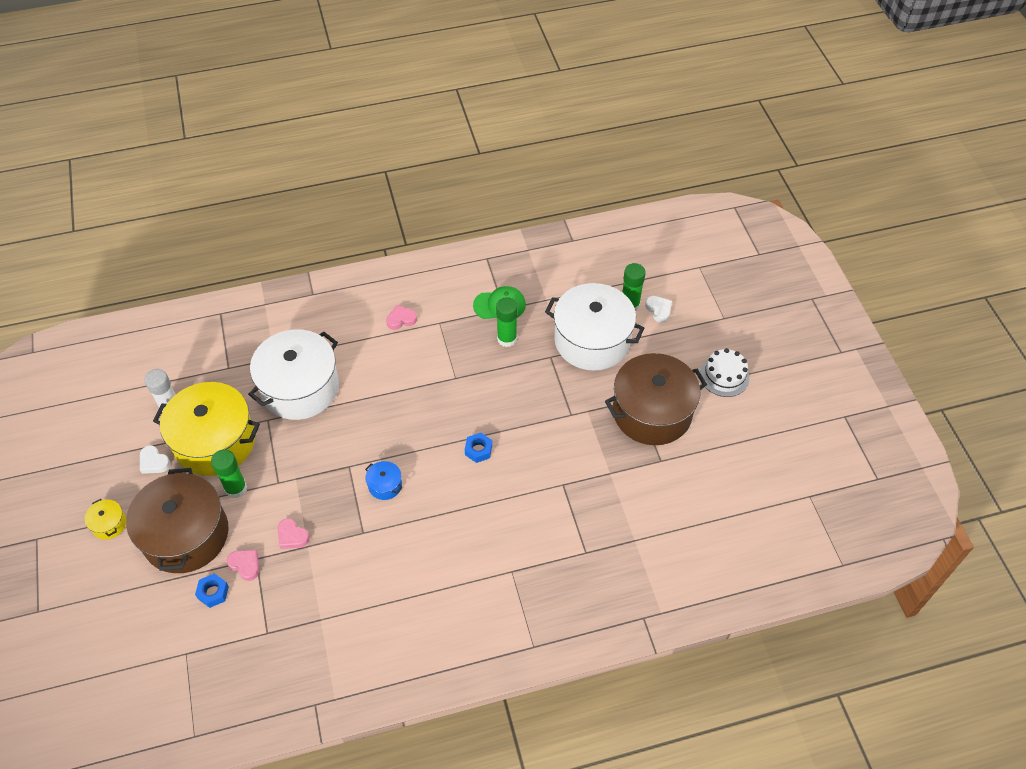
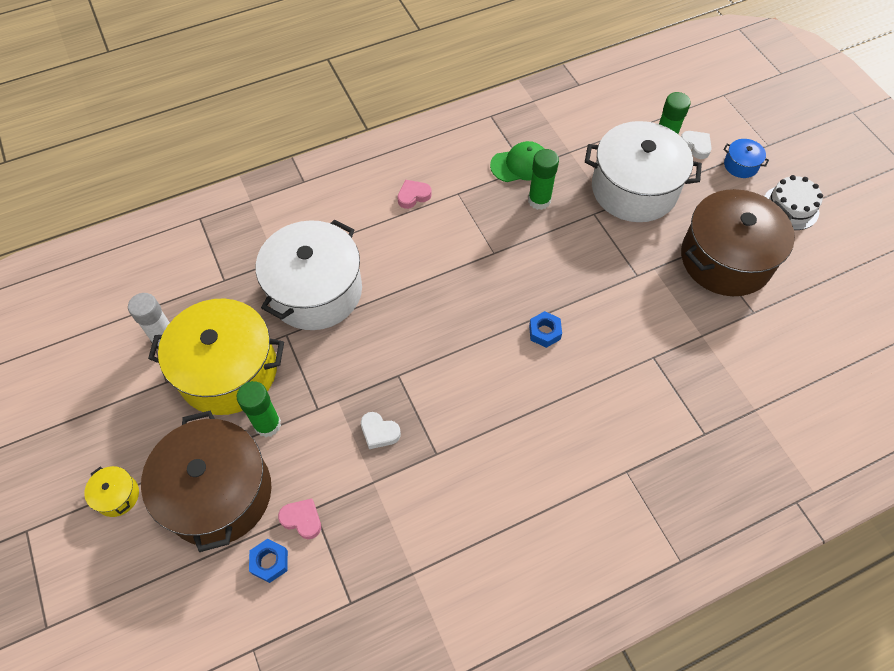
camera: 10 degrees left, 5 degrees up
(154, 462) = (158, 408): white heart -> white heart (379, 432)
(292, 536) = (351, 473): pink heart -> none
(385, 485) = (447, 391): blue pot -> blue pot (740, 165)

